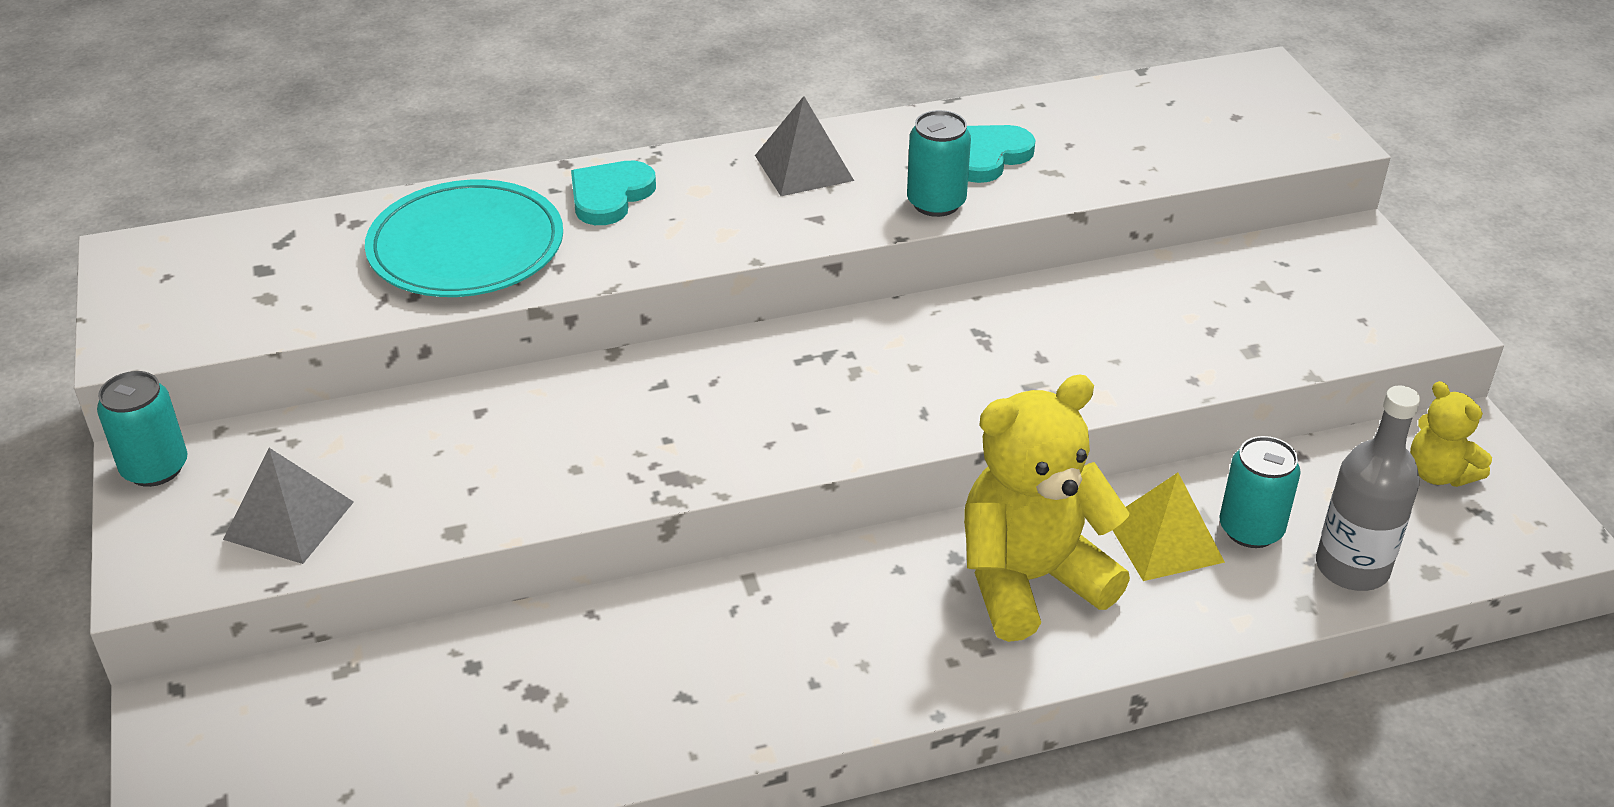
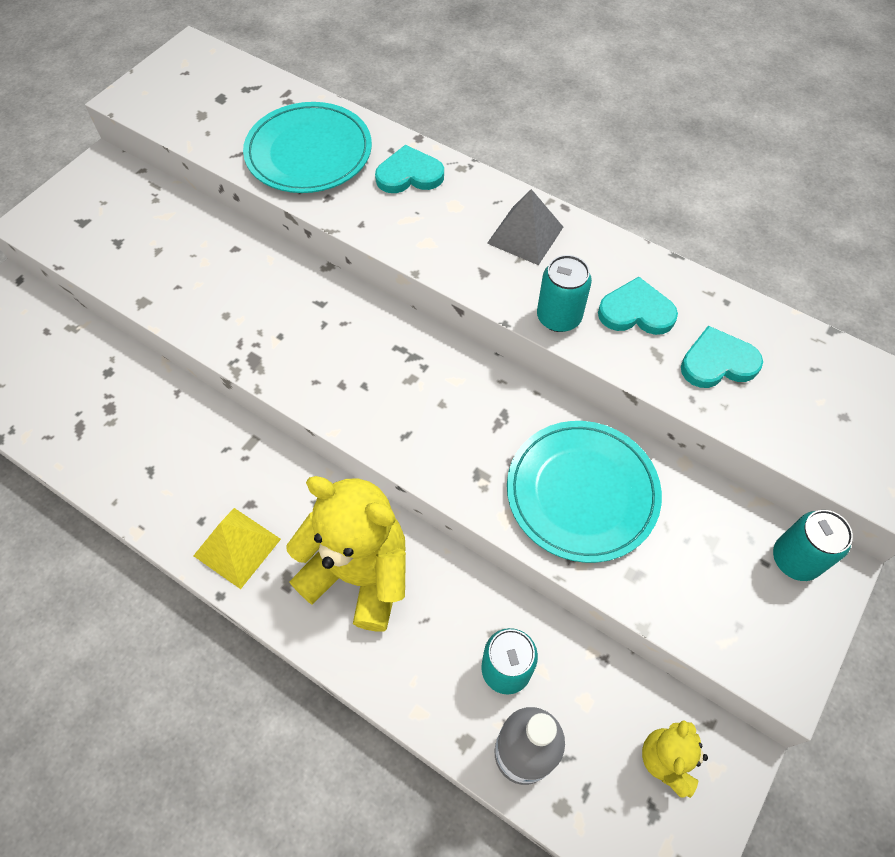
camera: 50 degrees right, 20 degrees up
(155, 468) = (99, 169): turquoise can -> turquoise can (795, 559)
(289, 520) = (102, 238): grey pyramid -> none
(1102, 145) = (717, 362): none -> turquoise heart
(1128, 332) = (582, 492): none -> turquoise plate
(1164, 540) = (453, 625): yellow pyramid -> yellow pyramid (237, 547)

